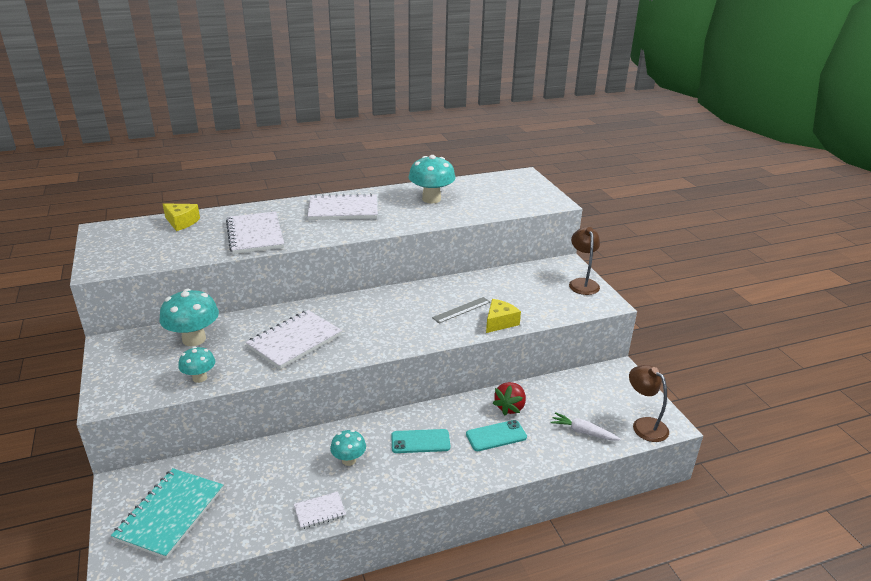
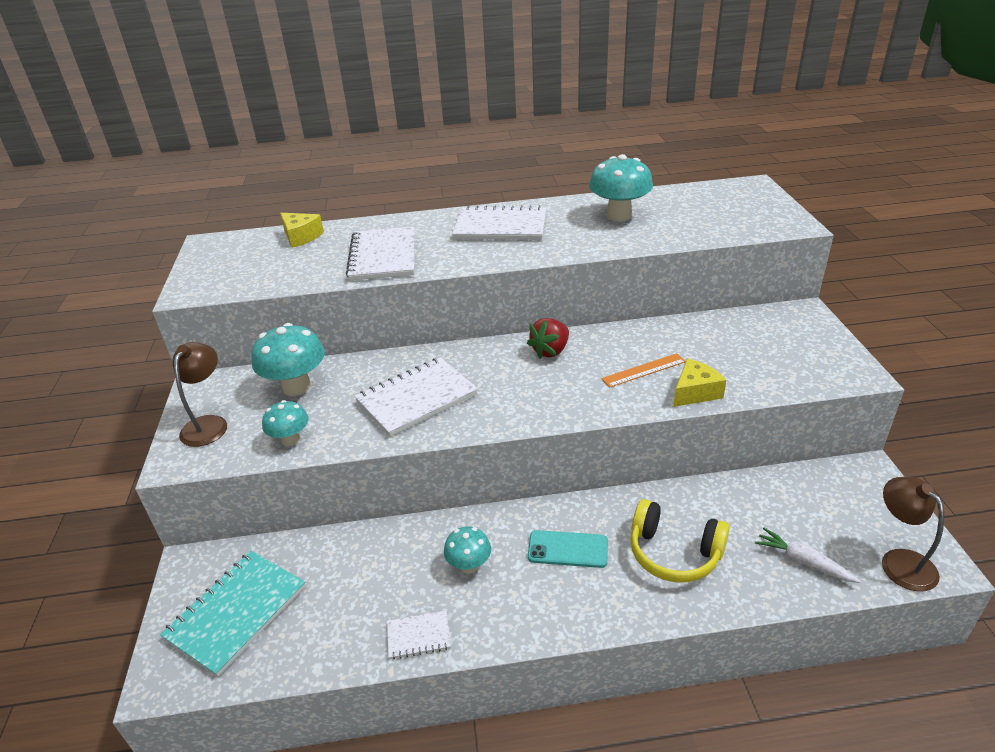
camera: 15 degrees right, 5 degrees up
(461, 310) = (643, 370): grey ruler -> orange ruler
(496, 436) = (674, 553): turquoise phone -> yellow headphones
(510, 407) = (699, 512): red strawberry -> red strawberry (550, 351)
(582, 283) = (823, 341): brown lamp -> brown lamp (208, 424)

